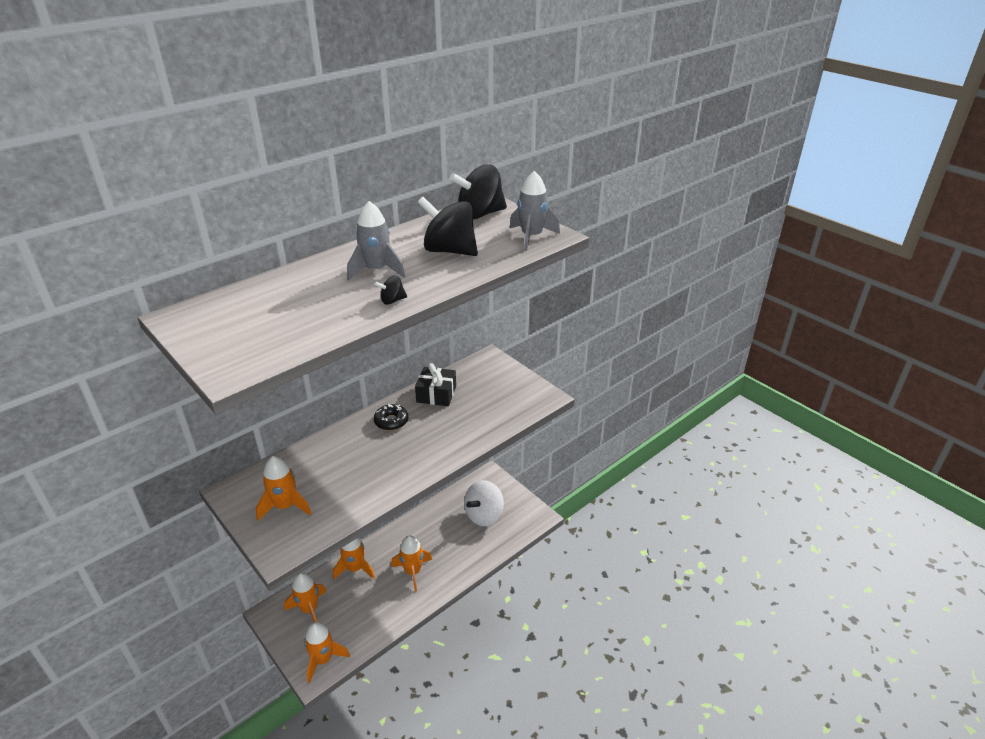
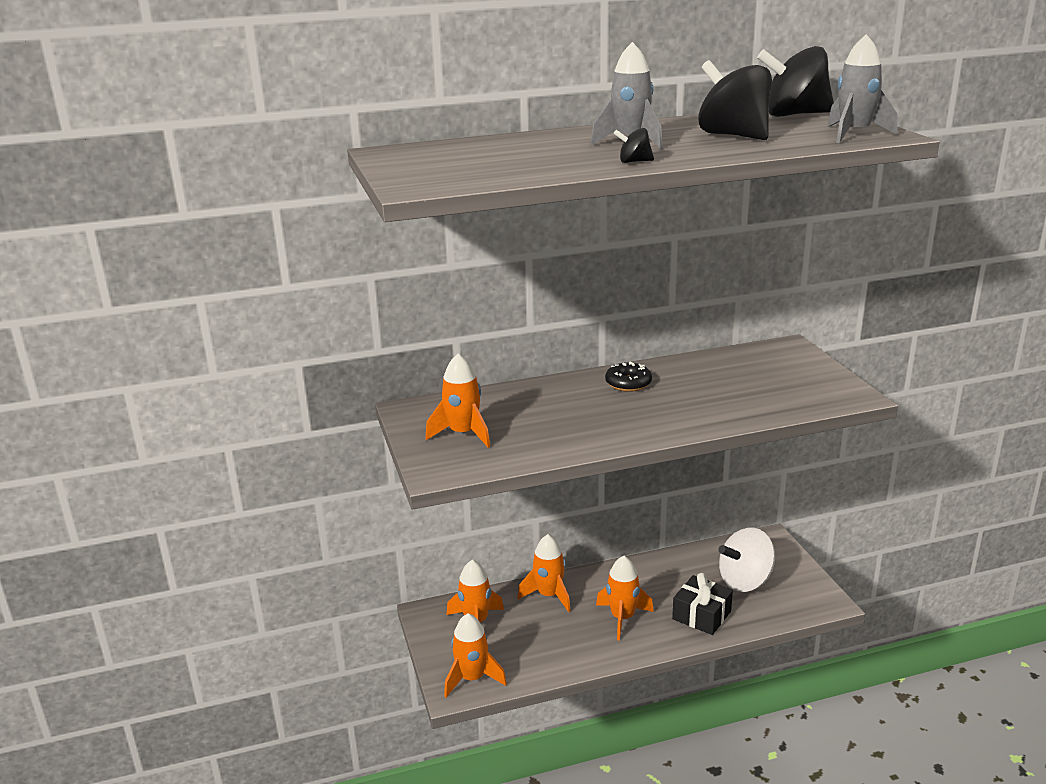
camera: 25 degrees right, 10 degrees down
(436, 394) = (699, 368): black gift -> black gift (701, 615)

